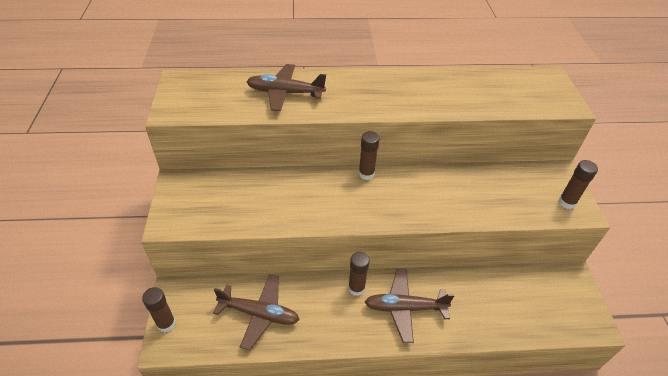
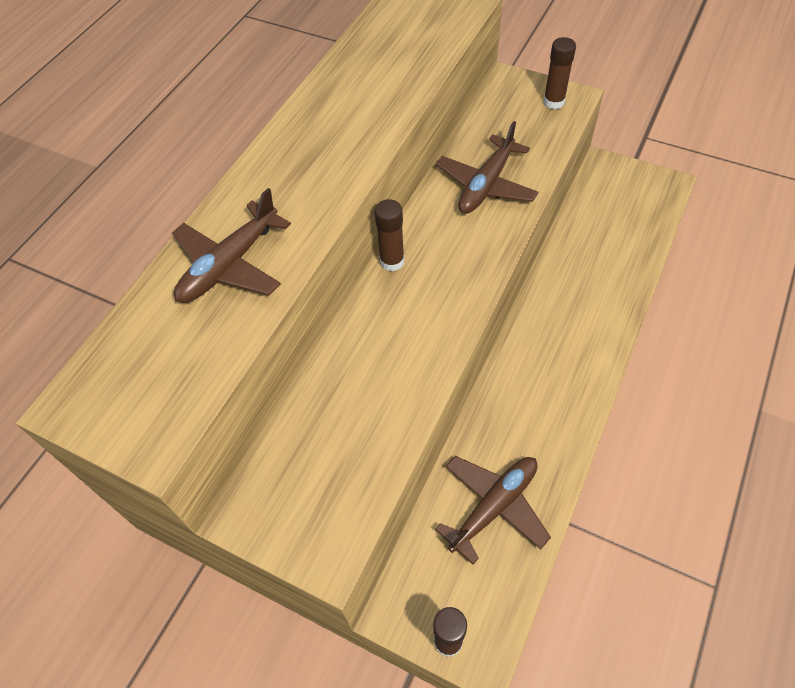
camera: 55 degrees left, 10 degrees up
(356, 288) = (513, 375): brown glue stick -> none
(404, 308) = (566, 338): brown plane -> brown plane (486, 185)

